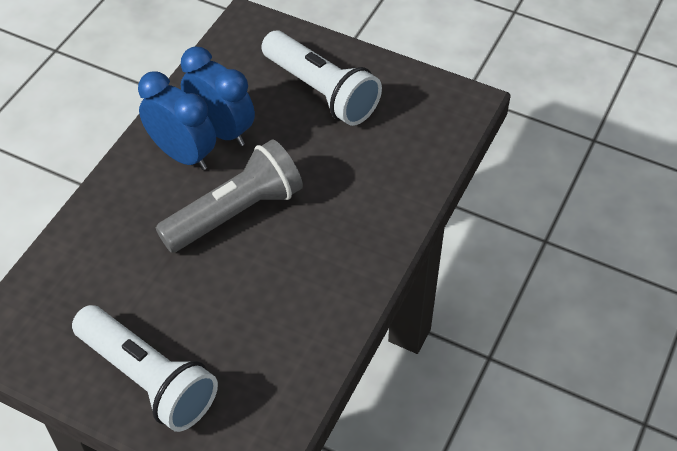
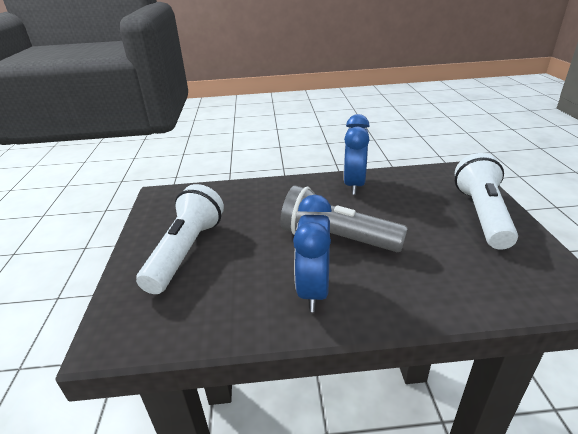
camera: 120 degrees left, 20 degrees down
(221, 130) = (268, 282): blue clock -> blue clock (354, 185)

